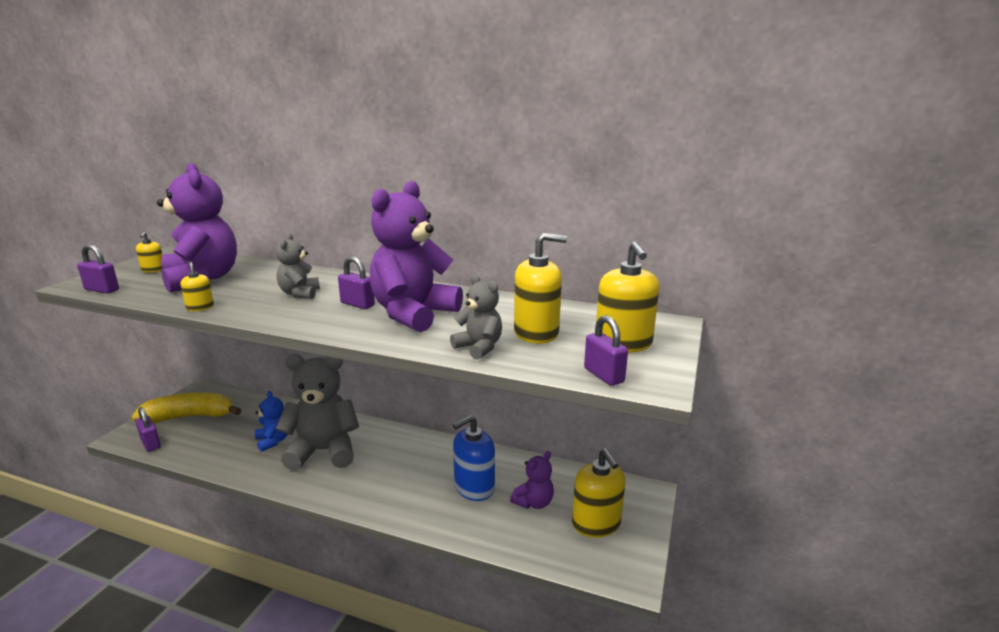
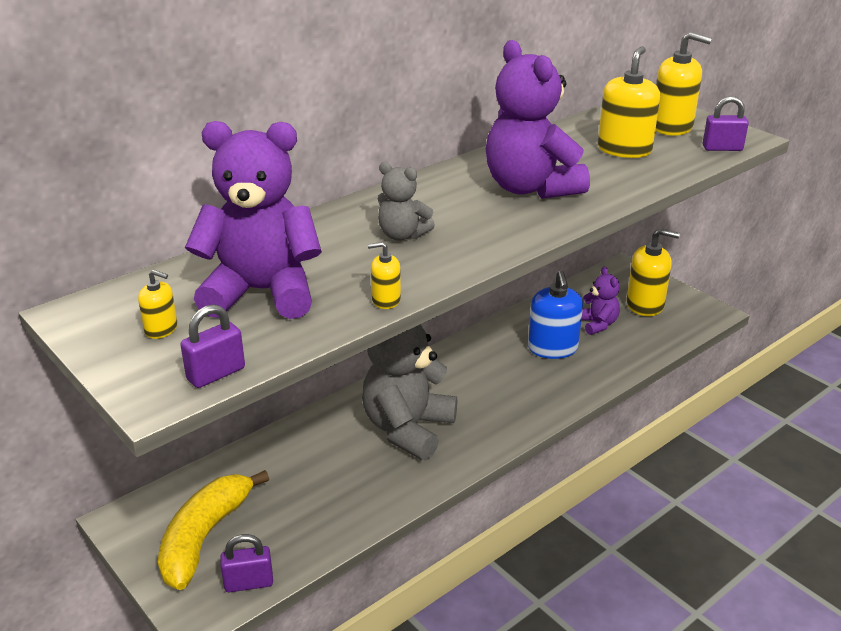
camera: 60 degrees left, 10 degrees up
(273, 441) = (348, 465): blue teddy bear -> none
(357, 304) = (473, 209): purple padlock -> none
(479, 347) = (636, 177): grey teddy bear -> none

